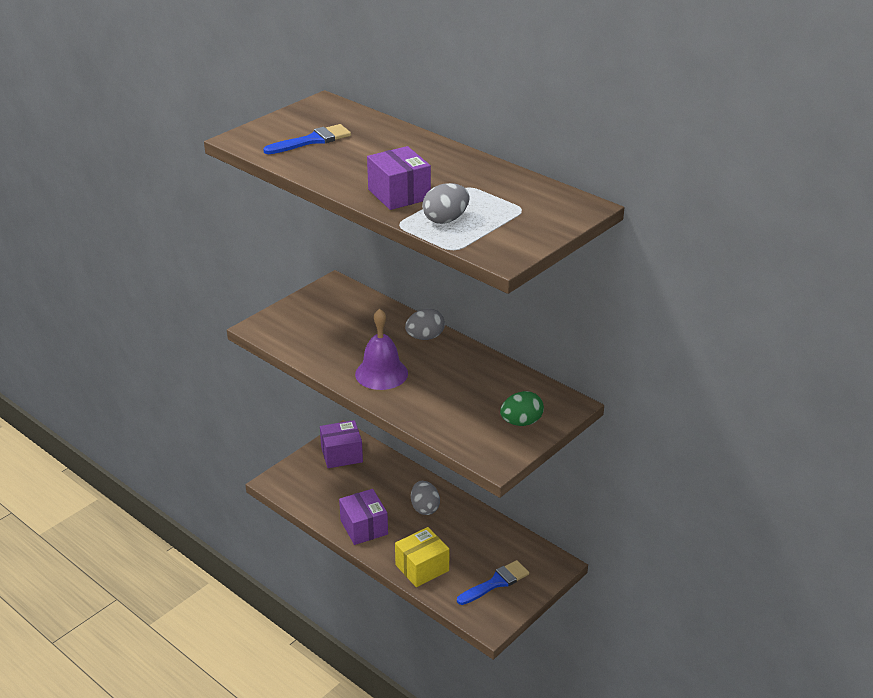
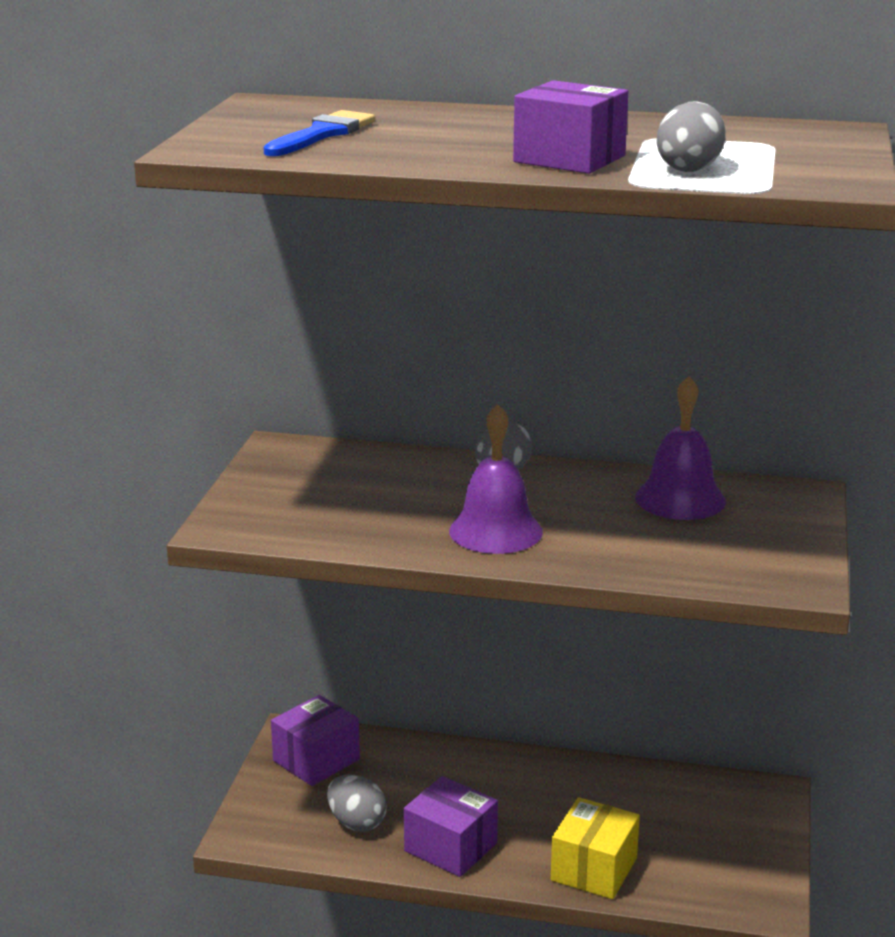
camera: 30 degrees left, 10 degrees down
(425, 508) = (516, 787): grey egg -> grey egg (356, 823)
(496, 582) = (718, 847): blue brush -> none
(497, 385) = (680, 499): none -> purple bell
(521, 422) = (771, 530): green egg -> none

